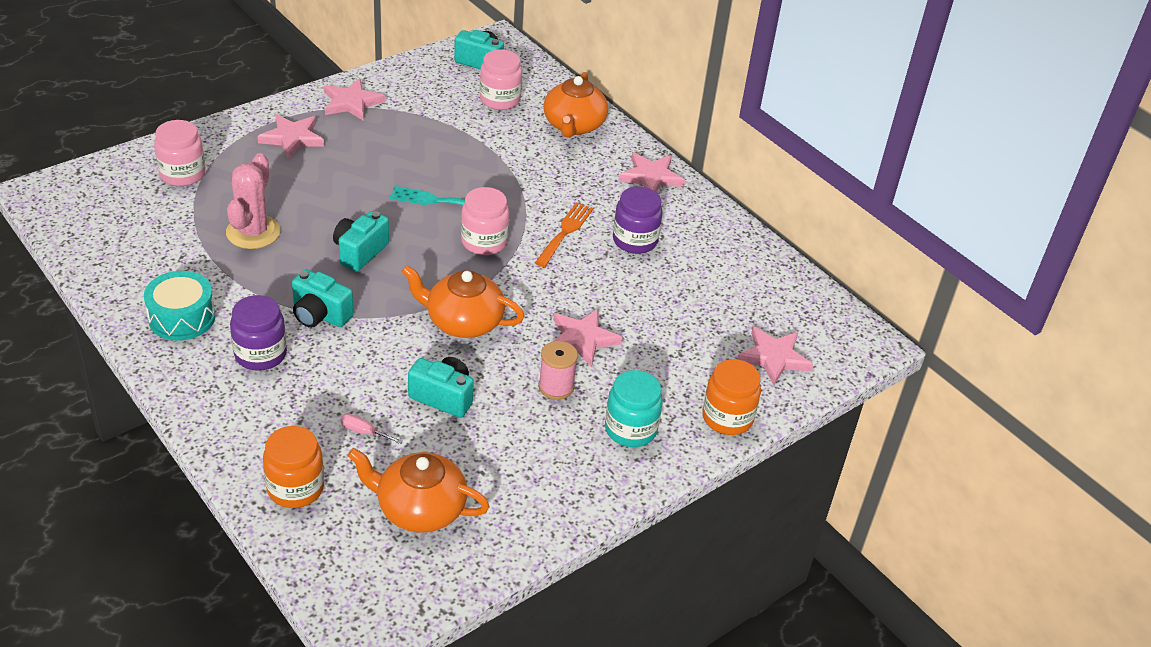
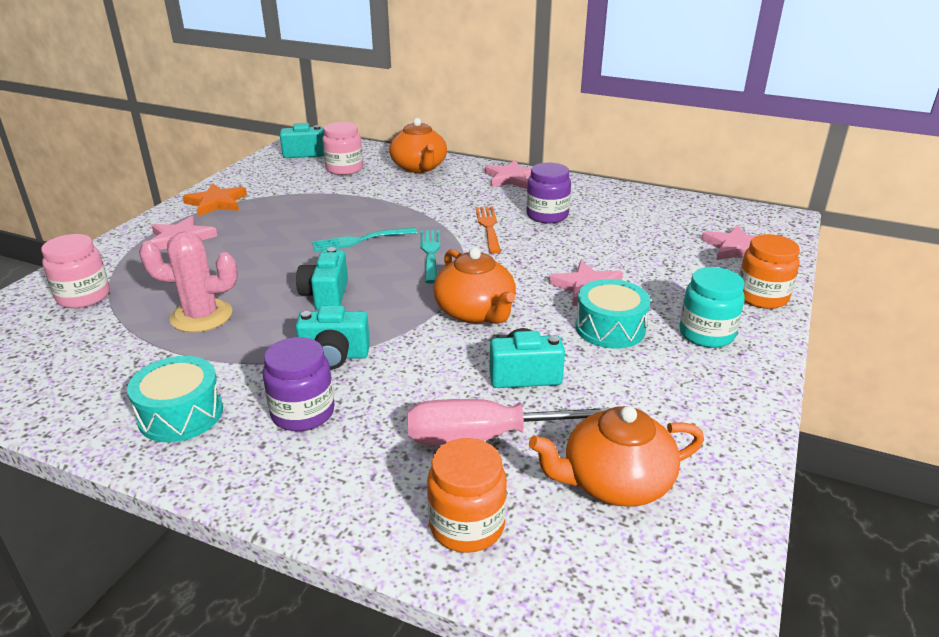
camera: 25 degrees left, 10 degrees down
(253, 232) = (201, 316): pink cactus -> pink cactus turned 75 degrees counterclockwise
(351, 103) = (216, 203): pink star -> orange star
(364, 432) = (482, 437): pink screwdriver -> pink screwdriver, size x2.46
(463, 321) = (475, 312): orange teapot -> orange teapot turned 105 degrees counterclockwise
(484, 242) = (430, 253): pink jar -> turquoise fork
(556, 387) = (610, 328): pink spool -> turquoise drum

